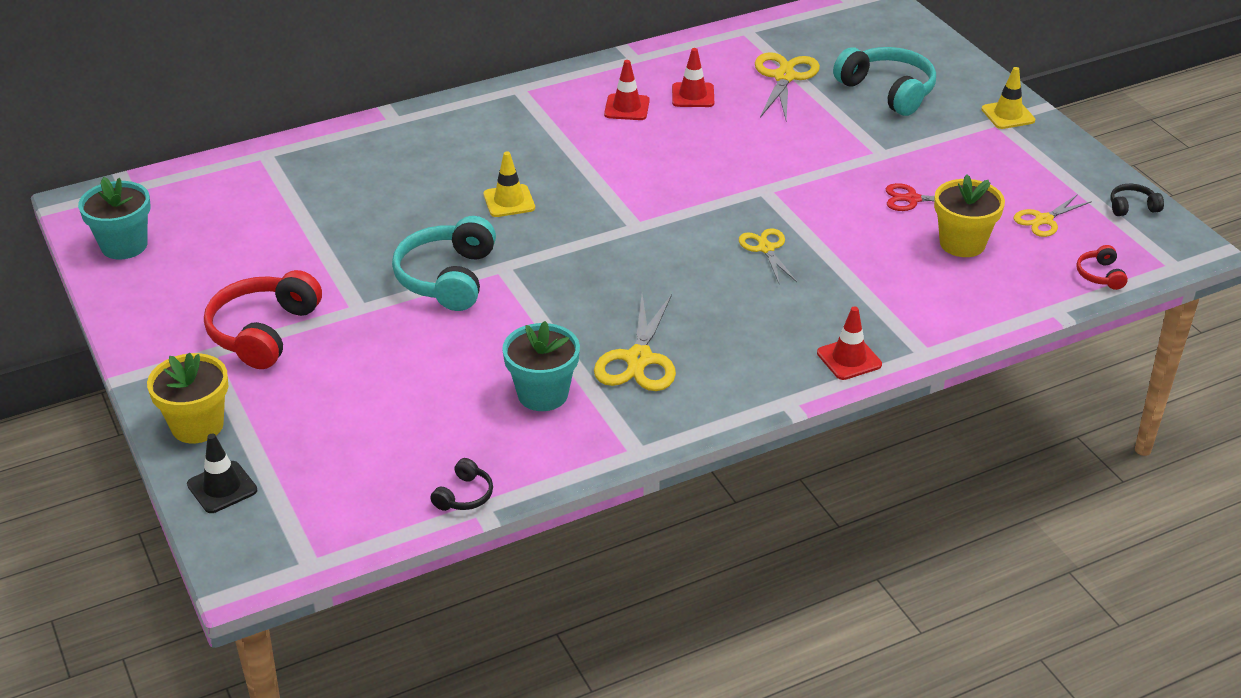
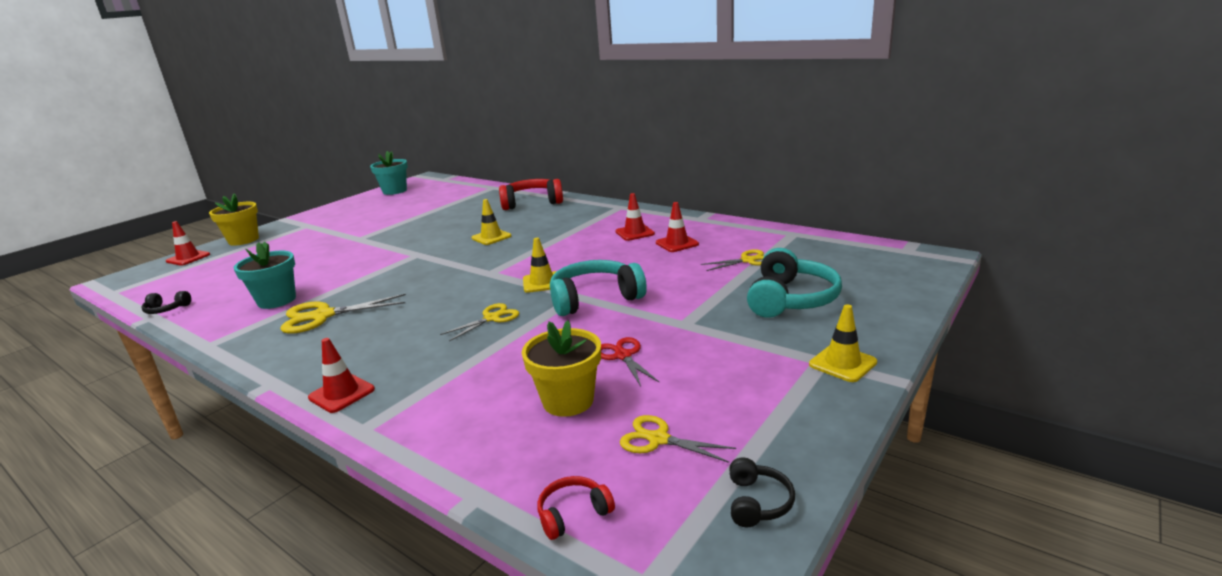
camera: 65 degrees right, 15 degrees down
(222, 487) = (188, 258): black traffic cone -> red traffic cone
(263, 332) = (329, 229): red headphones -> red headphones (532, 203)
(447, 278) = (398, 246): turquoise headphones -> turquoise headphones (595, 299)
(706, 200) = (542, 282): none -> yellow traffic cone
(784, 77) = (747, 260): yellow scissors -> yellow scissors, size x0.63
(1132, 207) = (757, 502): black headphones -> black headphones turned 45 degrees clockwise

